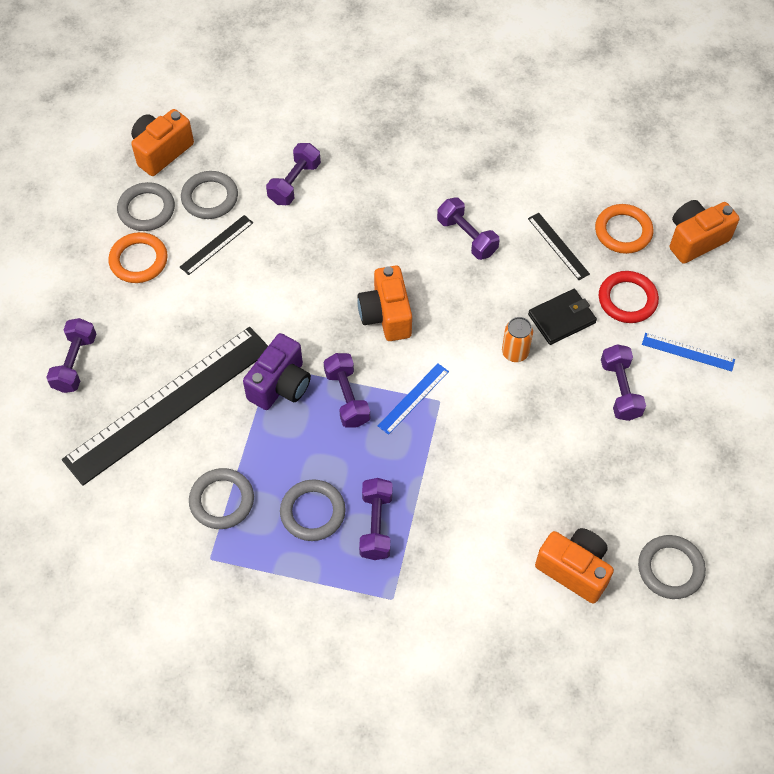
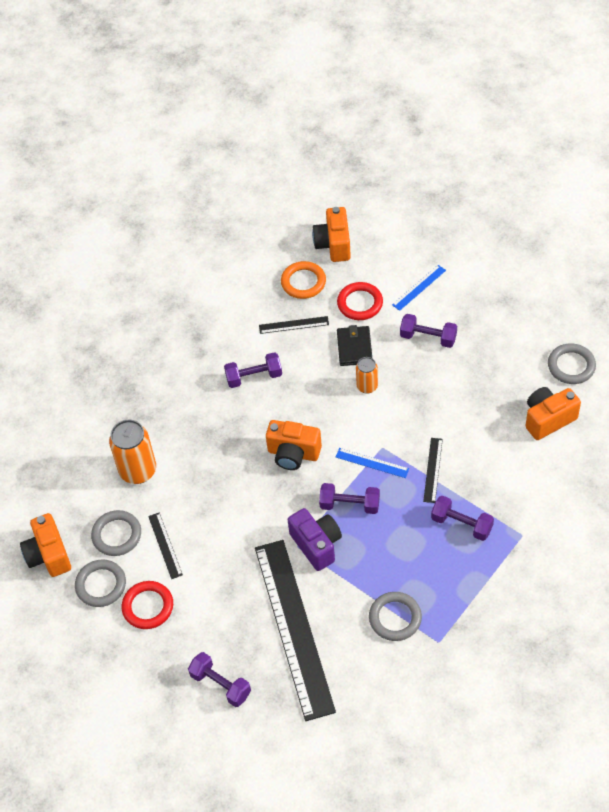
camera: 60 degrees left, 5 degrees down
(139, 260) = (148, 607): orange ring -> red ring
(294, 183) = (138, 470): purple dumbbell -> orange can
(313, 512) = (432, 561): grey ring -> none
(413, 398) = (372, 463): blue ruler -> blue ruler turned 45 degrees counterclockwise
(435, 466) = (433, 470): none -> black ruler

